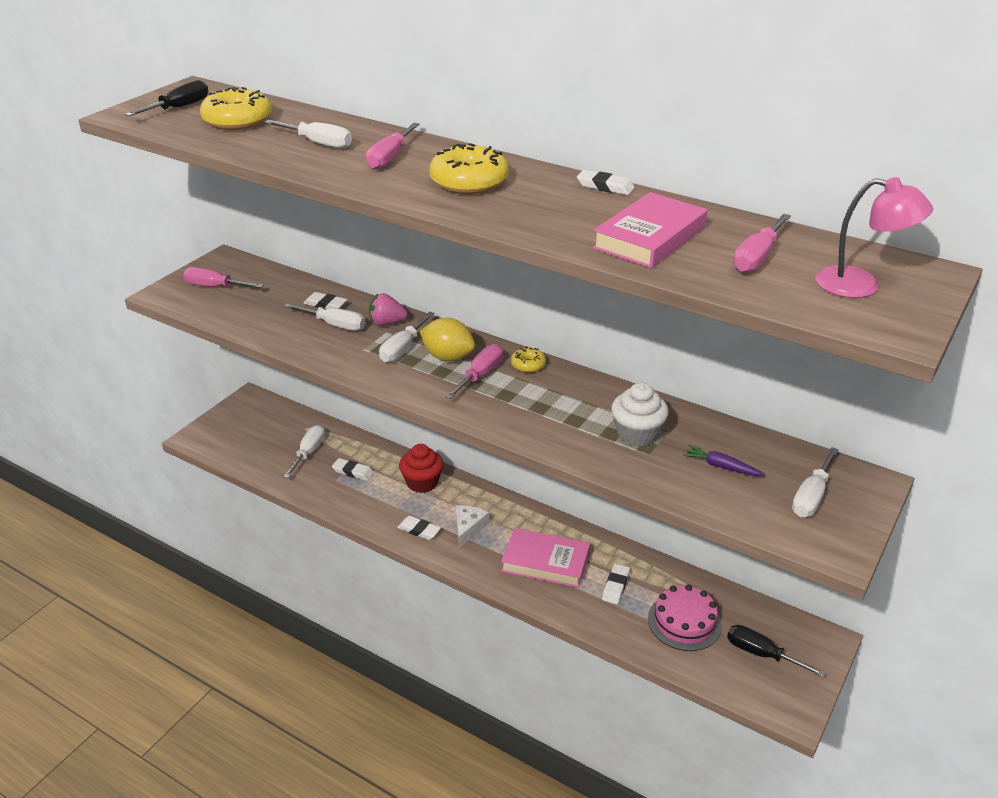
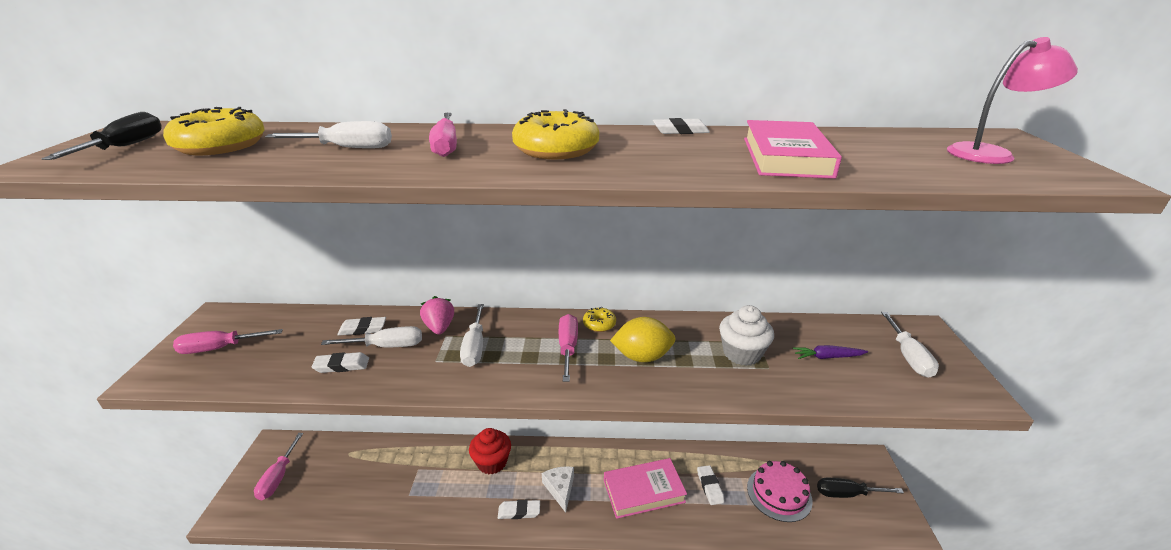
camera: 30 degrees left, 5 degrees down
(308, 452) = (365, 478): white screwdriver -> none
(353, 472) = (421, 479): white eraser -> white eraser (342, 365)
(387, 323) = (439, 327): pink strawberry -> pink strawberry turned 105 degrees clockwise
(448, 357) = (524, 341): yellow lemon -> yellow lemon (642, 357)
(757, 257) = (888, 152): pink screwdriver -> pink screwdriver (278, 477)

